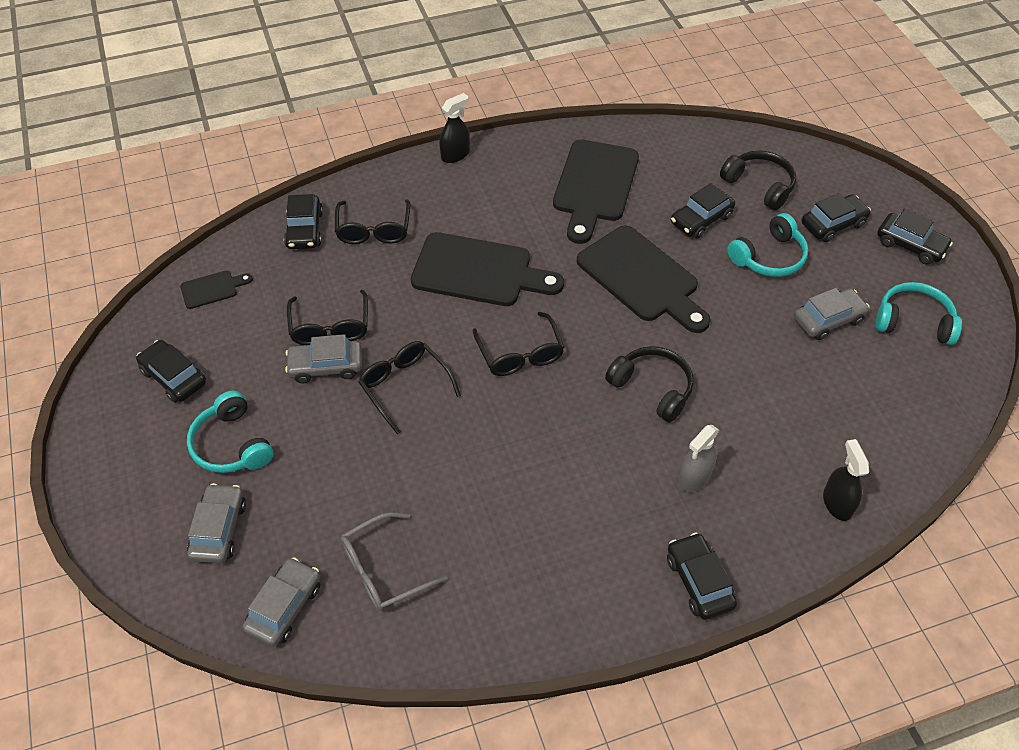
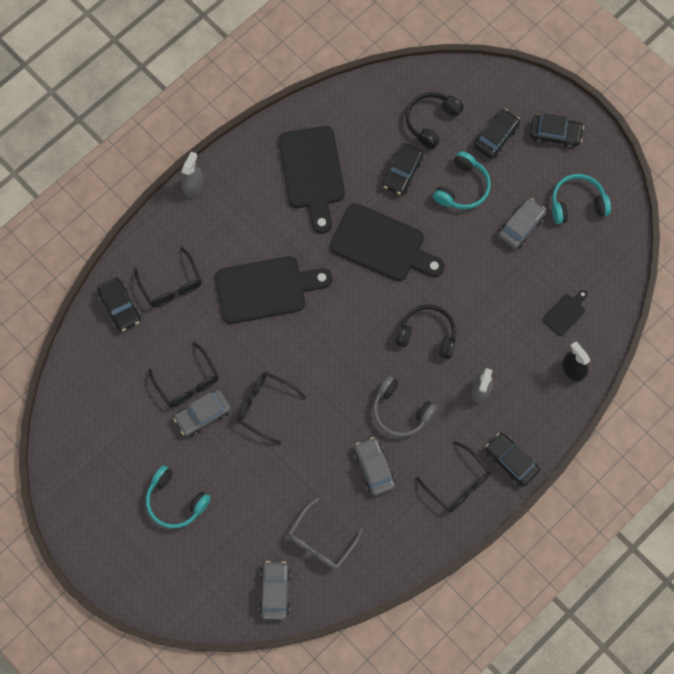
camera: 25 degrees left, 20 degrees up
(174, 377) = (104, 470): black car -> none
(212, 289) = (85, 388): black cutting board -> black cutting board (565, 313)
(219, 529) = (204, 562): grey car -> grey car (374, 468)
(455, 154) = (193, 186): black spray bottle -> grey spray bottle
(520, 354) = (329, 346): black glasses -> black glasses (458, 483)
(574, 459) = (400, 411): none -> grey headphones
(759, 186) = (431, 121): black headphones -> black headphones turned 75 degrees counterclockwise

